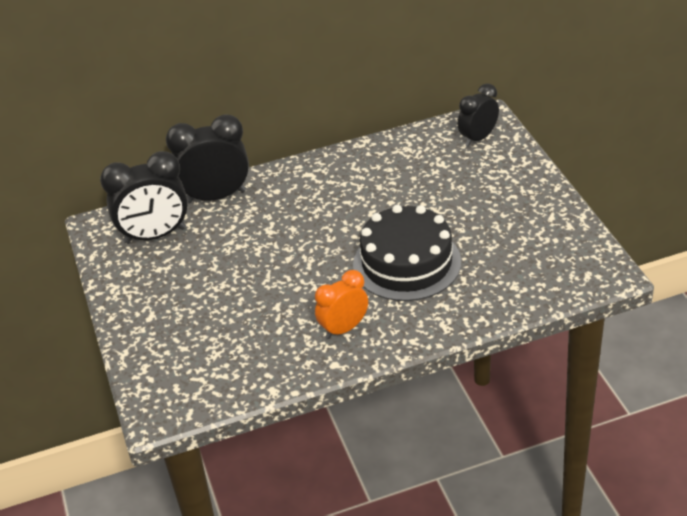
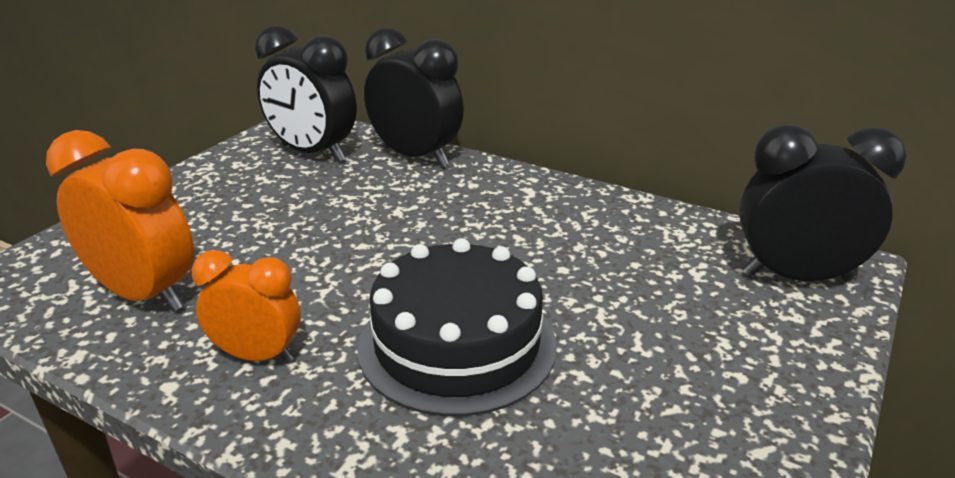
camera: 45 degrees right, 10 degrees down
(242, 353) = (144, 295): none -> orange clock
(478, 138) = (796, 277): black clock -> black clock, size x1.57

